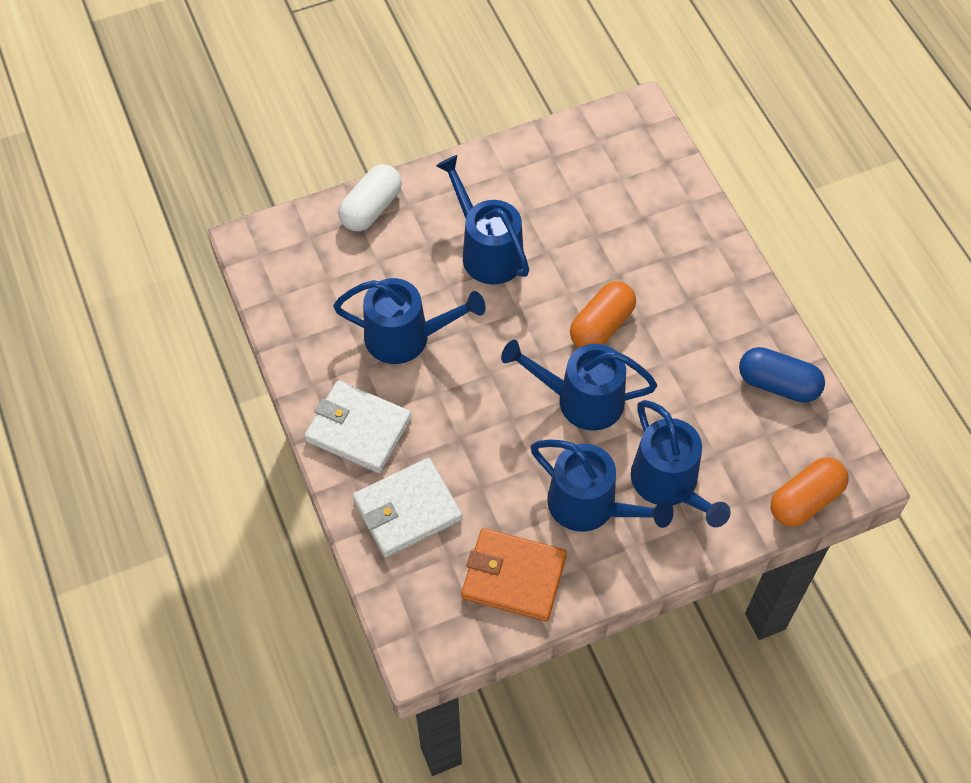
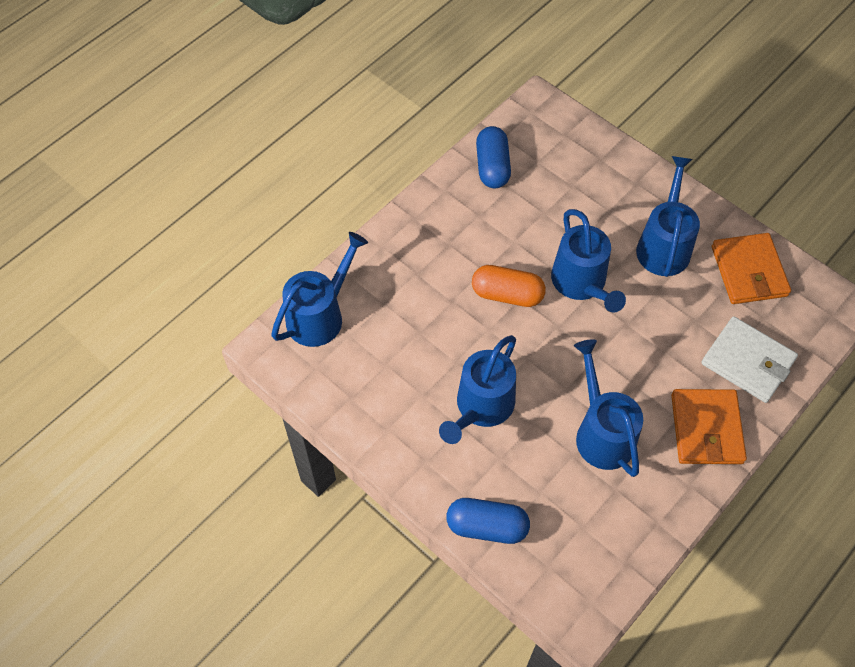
camera: 115 degrees left, 0 degrees up
(358, 429) = (706, 429): white wallet -> orange wallet
(371, 208) = (487, 526): white capsule -> blue capsule
(669, 484) = (615, 204): blue watering can -> blue watering can (320, 315)
(805, 500) = (576, 125): orange capsule -> none

